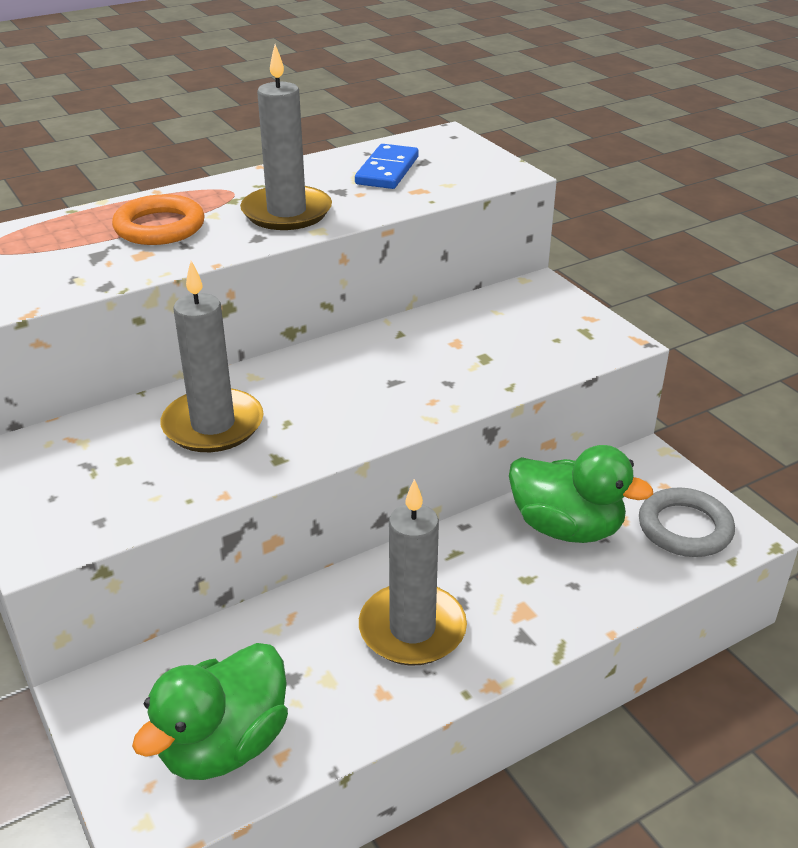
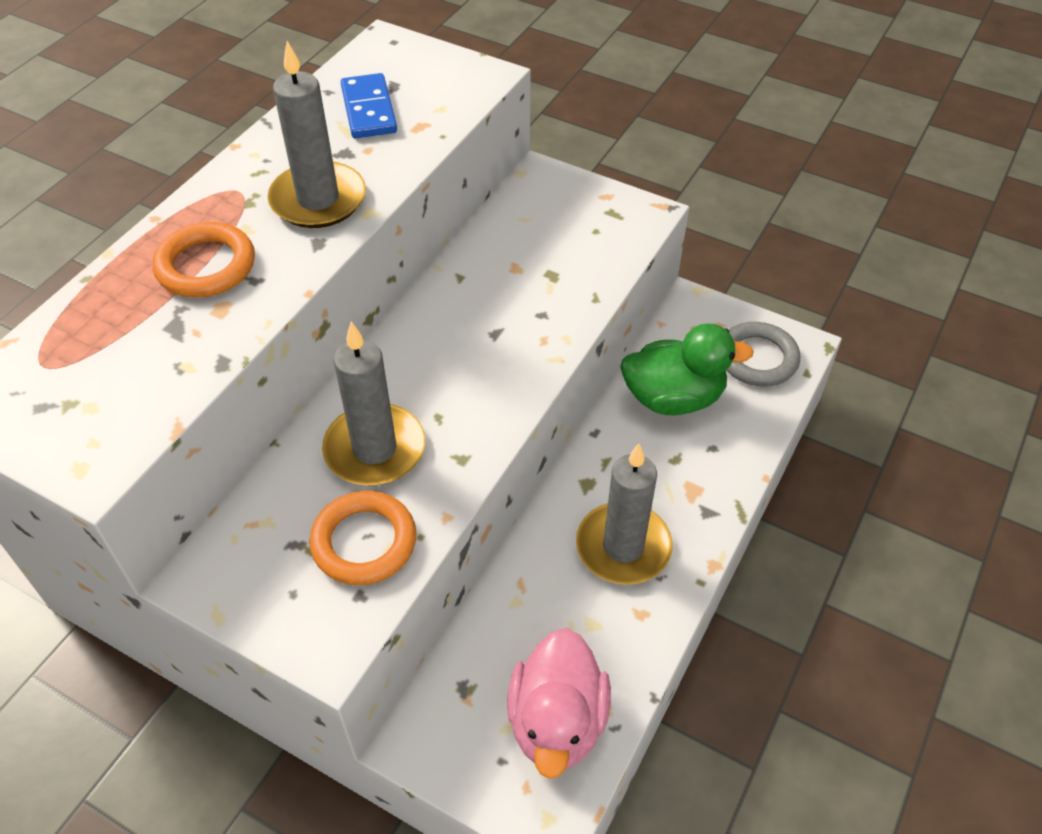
camera: 30 degrees left, 15 degrees up
(140, 485) = (364, 542): none -> orange ring
(224, 745) = (557, 722): green duck -> pink duck

